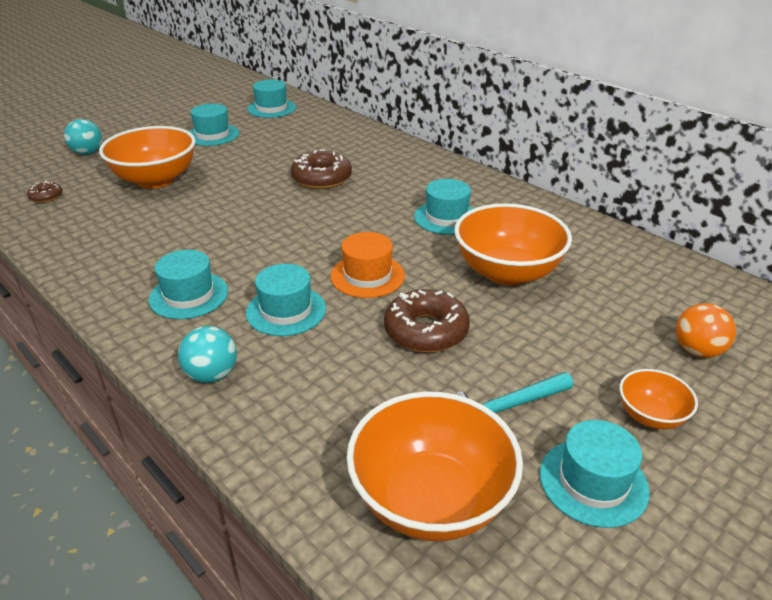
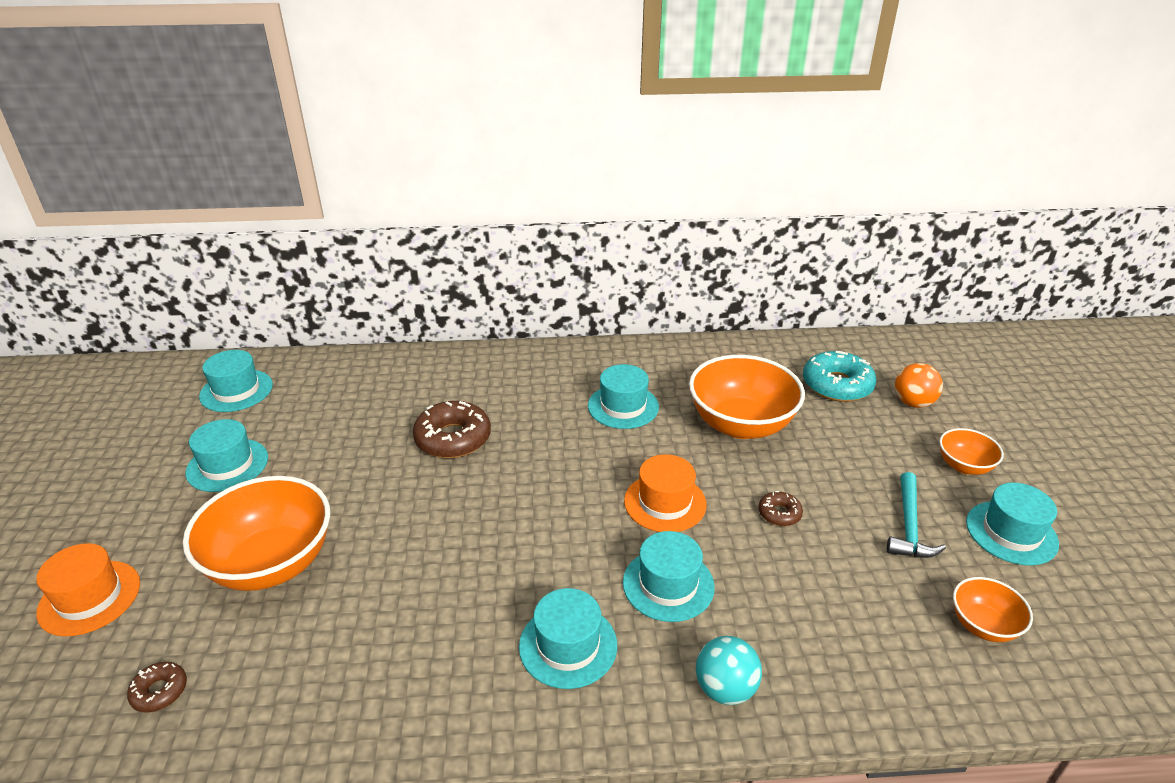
camera: 50 degrees left, 0 degrees up
(87, 153) = (89, 597): turquoise ball -> orange hat
(426, 331) = (779, 513): brown donut -> brown donut, size x0.51
(431, 499) = (983, 625): orange bowl -> orange bowl, size x0.50
(644, 298) = (837, 385): none -> turquoise donut

